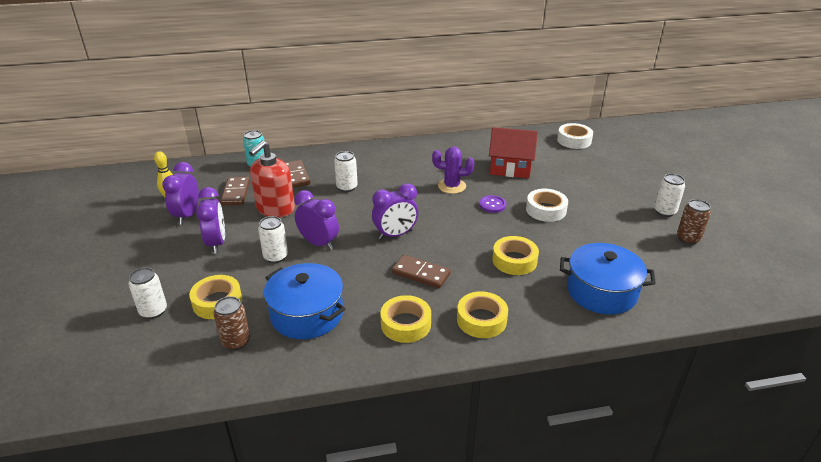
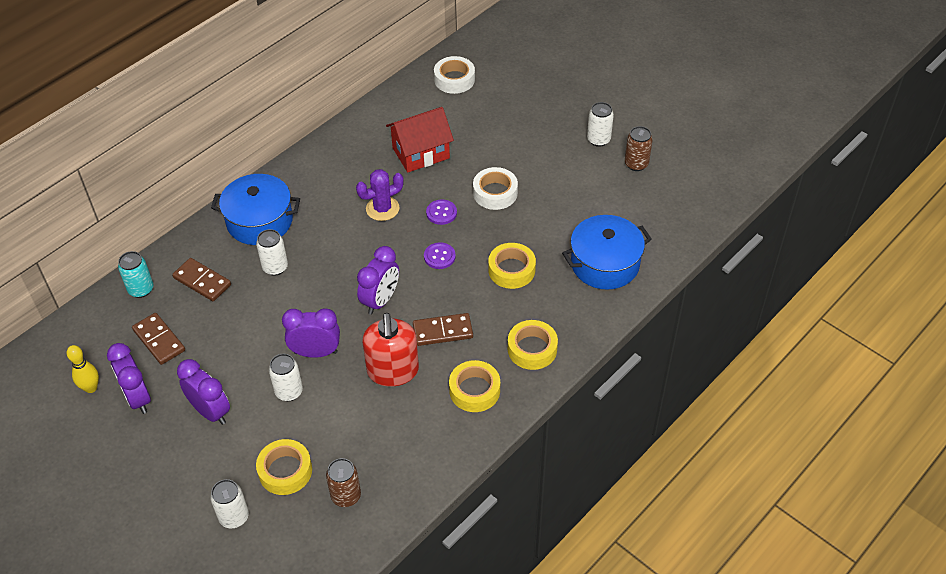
camera: 35 degrees left, 15 degrees up
(275, 209) = (227, 336): red soap dispenser -> red soap dispenser (393, 371)
(307, 314) = (381, 432): blue pot -> blue pot (260, 221)
(465, 228) = (439, 256): none -> purple button

